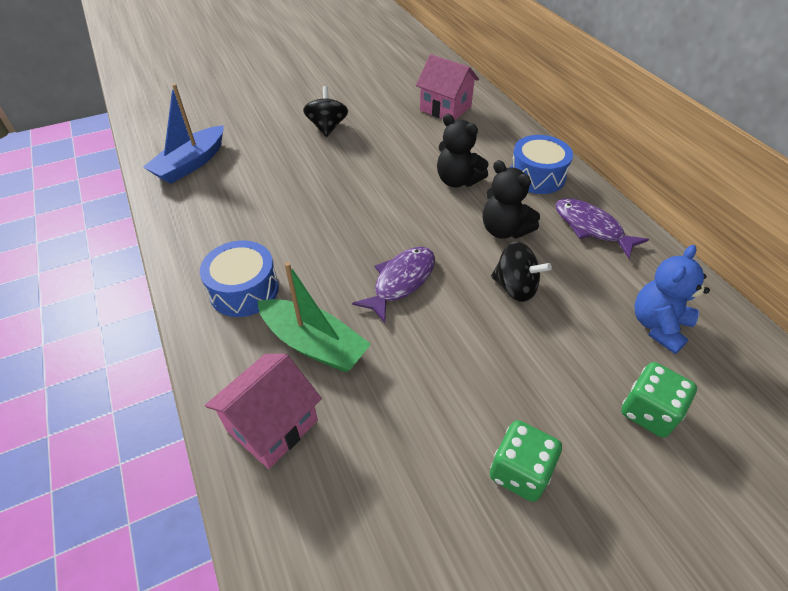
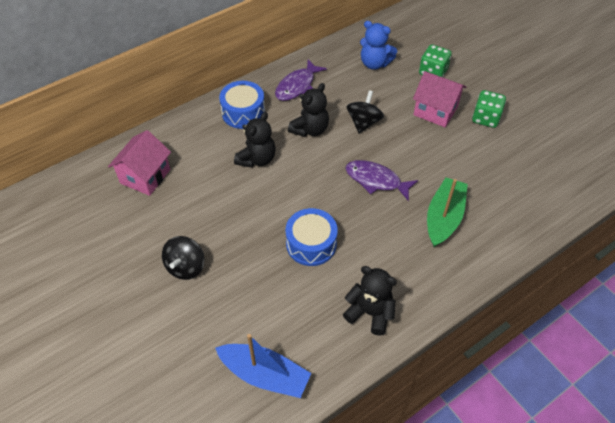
camera: 100 degrees left, 5 degrees up
(212, 242) = (370, 312): none -> black teddy bear
(244, 290) = (412, 272): blue drum -> blue drum (311, 244)
(272, 425) = (506, 225): pink house -> pink house (435, 111)
(327, 127) = (186, 267): black spinning top -> black spinning top turned 60 degrees counterclockwise

